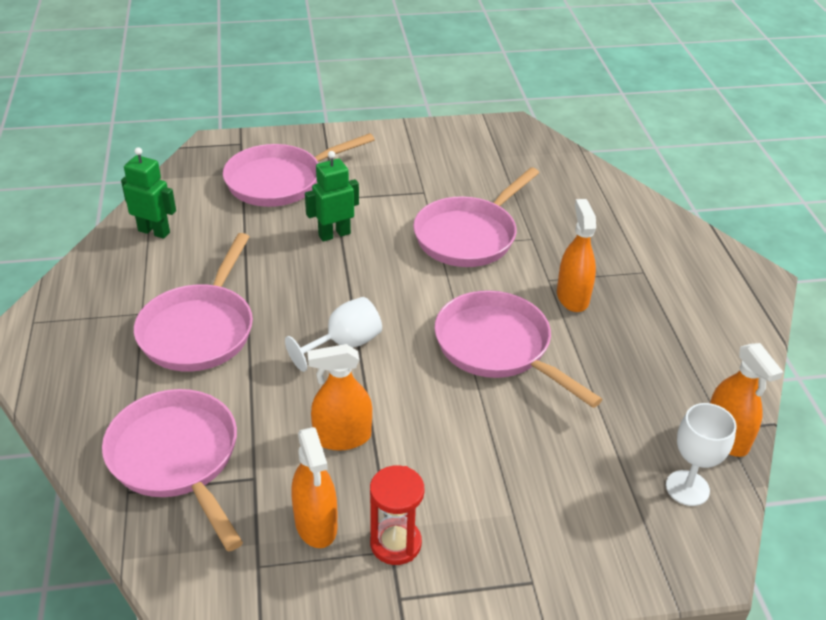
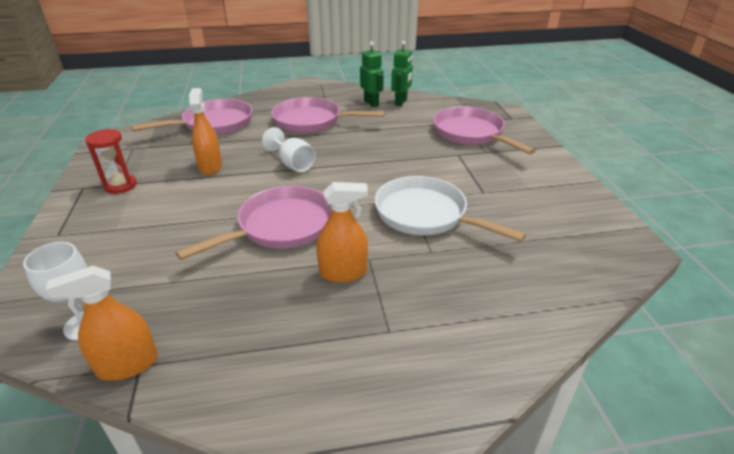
camera: 90 degrees right, 5 degrees down
(316, 524) = (149, 161): orange spray bottle -> none
(334, 234) = (412, 156): green robot -> green robot (371, 103)
(469, 236) = (425, 215): pink pan -> white pan

